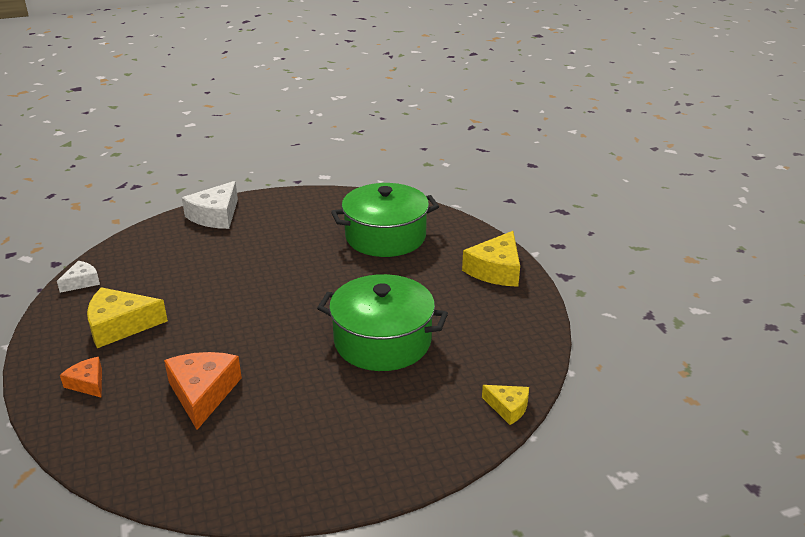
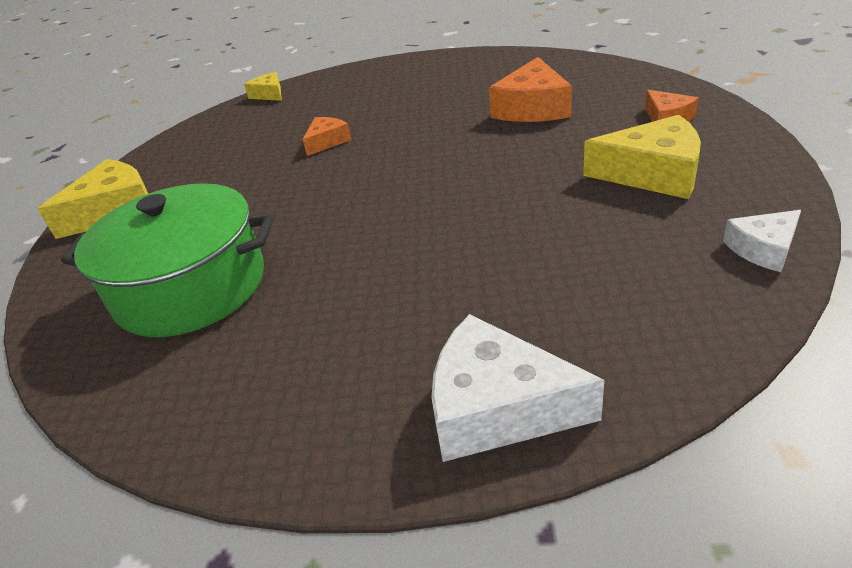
camera: 155 degrees left, 5 degrees up
(215, 216) = (497, 407): white cheese -> white cheese turned 120 degrees counterclockwise
(382, 341) = (327, 142): green pot -> orange cheese

